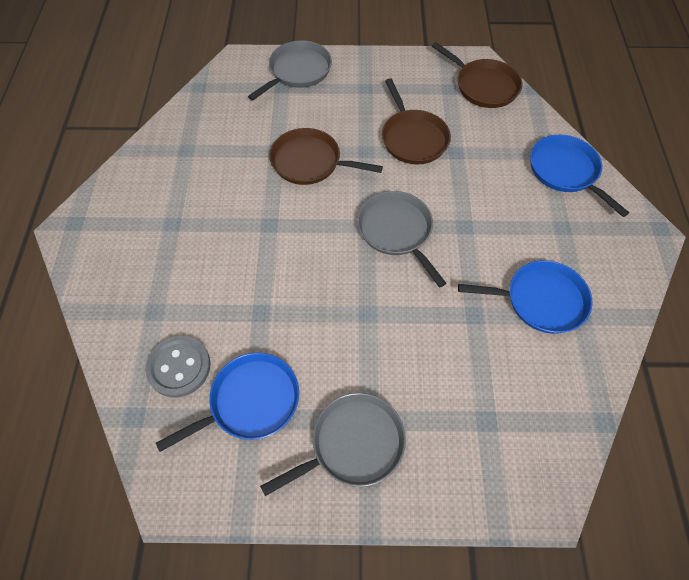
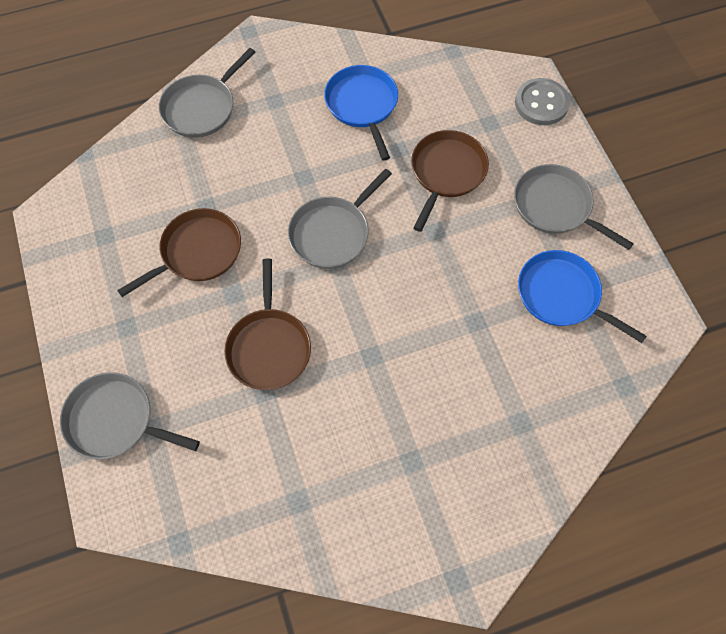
camera: 110 degrees left, 5 degrees up
(179, 367) = (563, 370): grey button -> grey button (541, 103)
(484, 86) = (90, 201): brown pan -> brown pan (446, 172)
(565, 171) = (201, 108): blue pan -> grey pan

